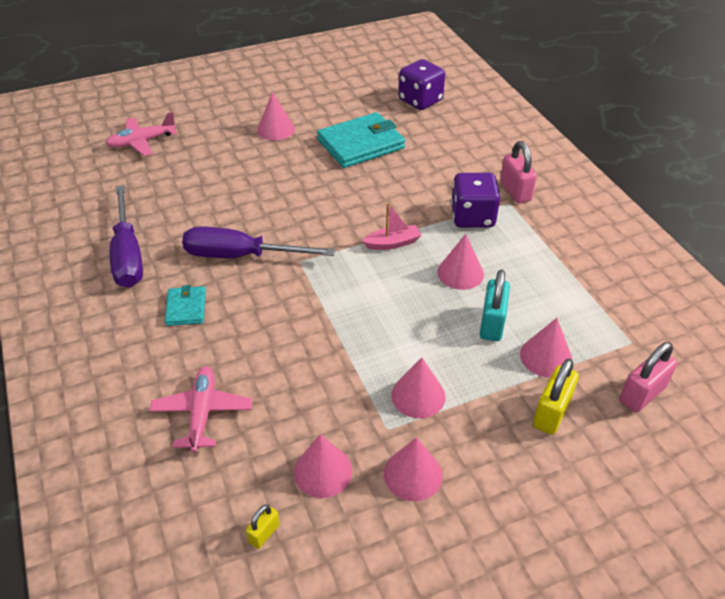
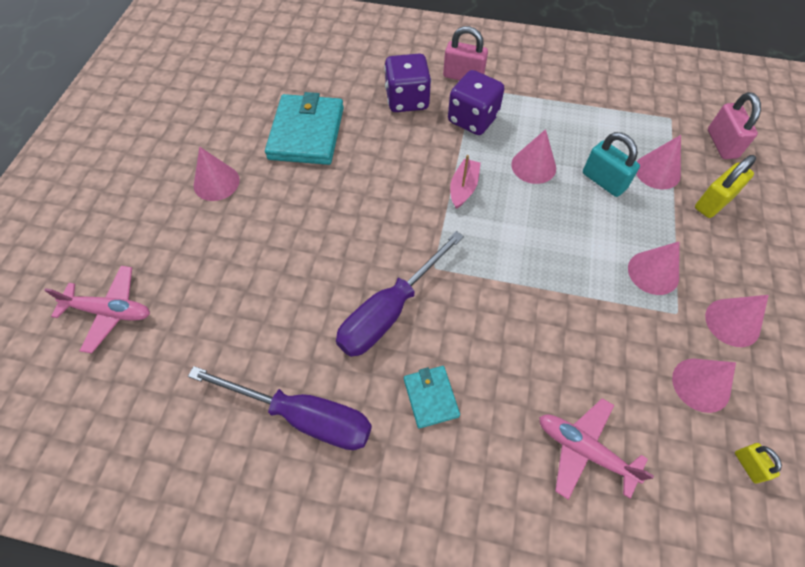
camera: 55 degrees left, 15 degrees up
(142, 142) = (110, 311): pink plane -> pink plane turned 90 degrees counterclockwise
(186, 308) = (431, 397): turquoise wallet -> turquoise wallet turned 45 degrees clockwise
(420, 100) = (285, 59): purple dice -> purple dice (407, 100)
(551, 413) = (713, 202): yellow padlock -> yellow padlock turned 75 degrees clockwise

